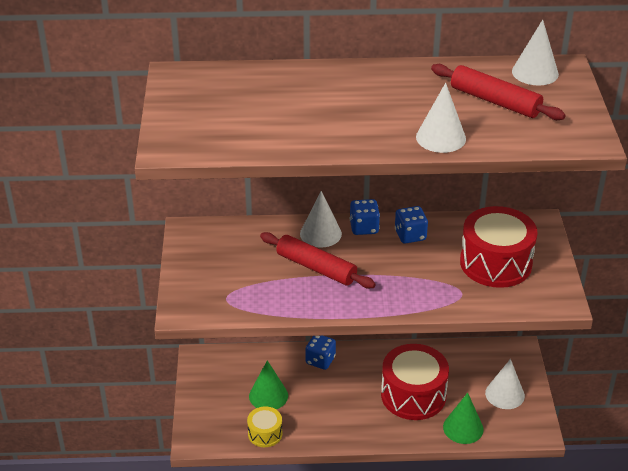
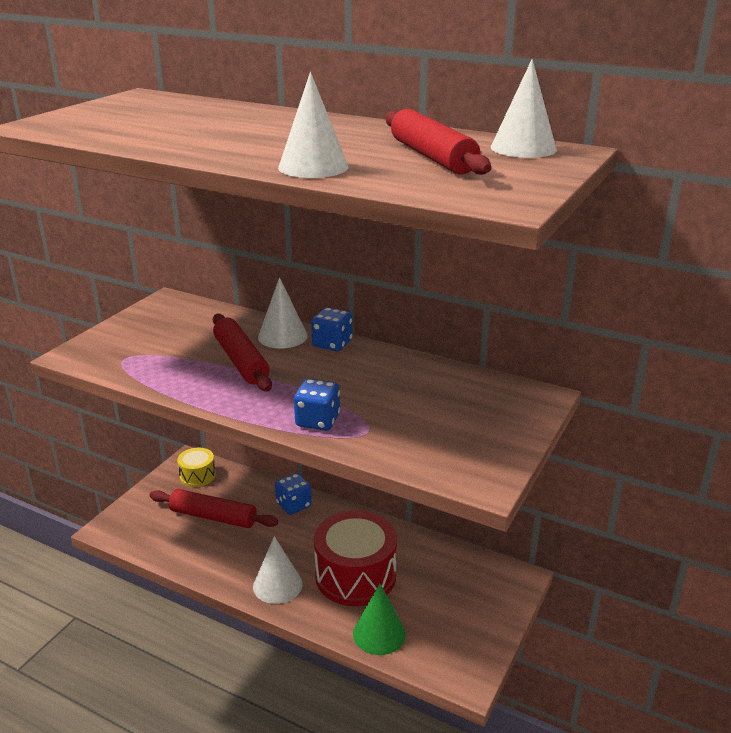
camera: 30 degrees right, 10 degrees down
(265, 433) = (174, 550): yellow drum -> yellow drum (197, 475)
(268, 396) = (213, 517): green cone -> red rolling pin
(410, 235) = (373, 364): blue dice -> blue dice (317, 421)
(495, 263) = (442, 417): red drum -> none
(504, 394) = (460, 618): white cone -> white cone (277, 585)

